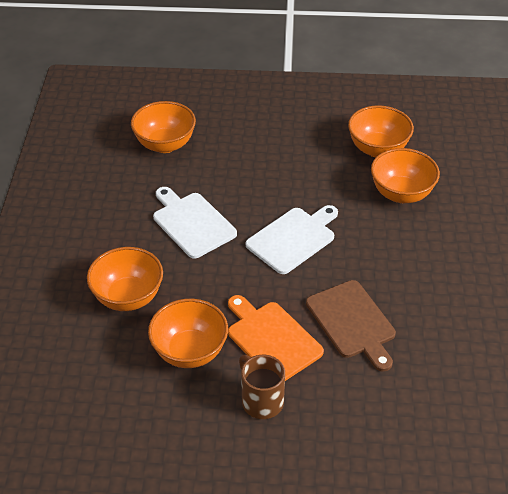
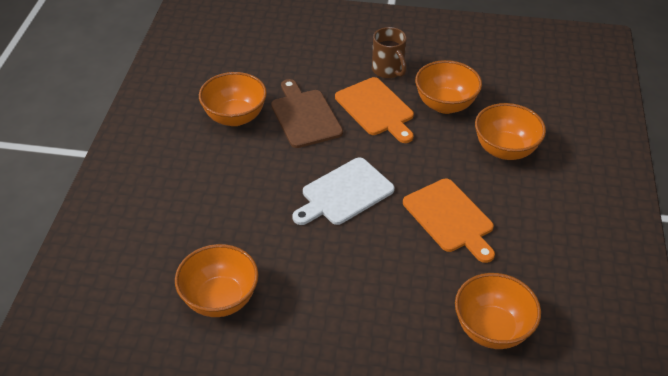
camera: 175 degrees left, 0 degrees up
(192, 223) = (450, 218): white cutting board -> orange cutting board
(401, 194) = (215, 235): orange bowl -> orange bowl (235, 117)

